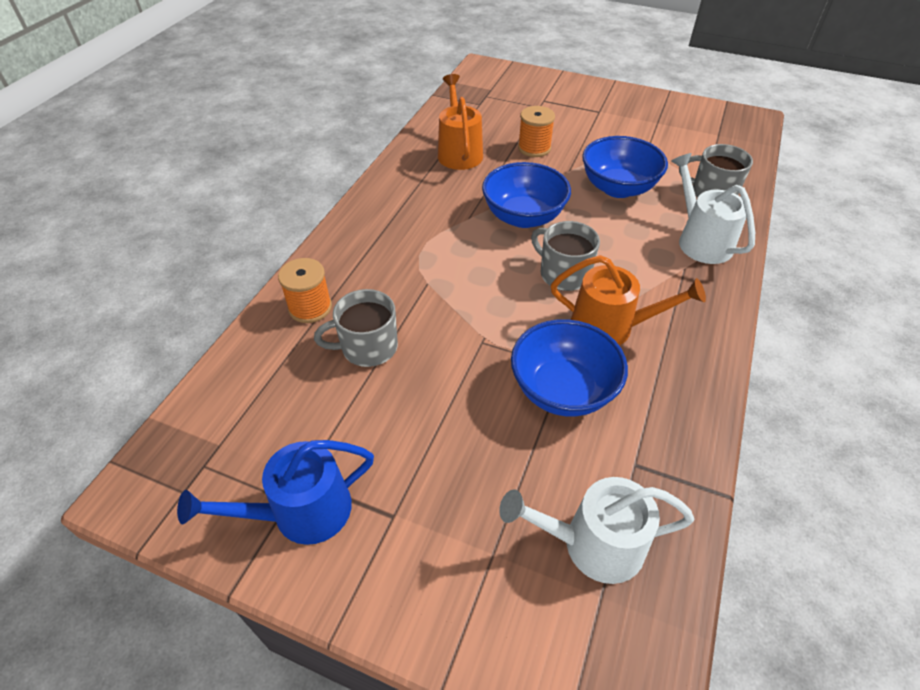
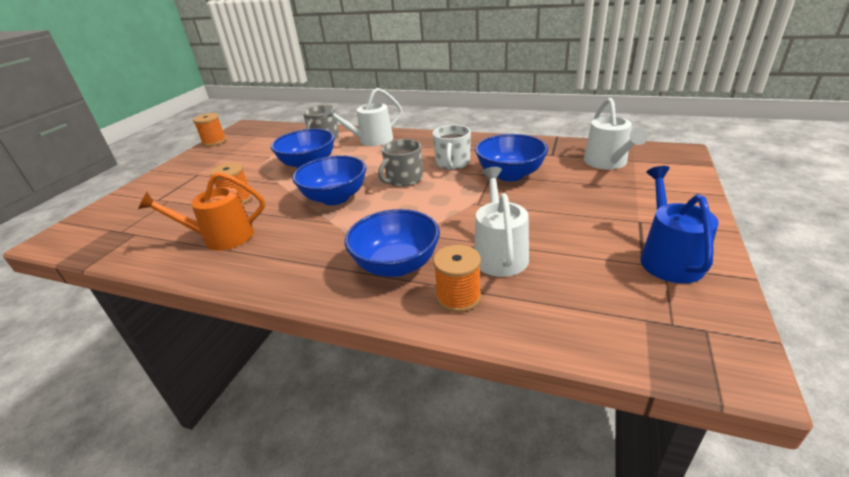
camera: 90 degrees left, 15 degrees down
(301, 512) = (668, 258): blue watering can -> blue watering can turned 150 degrees counterclockwise
(367, 347) = (499, 253): grey mug -> white watering can
(375, 267) = (396, 265): none -> blue bowl
(610, 327) = (452, 163): orange watering can -> white mug
(695, 104) = (214, 142): none -> orange spool

